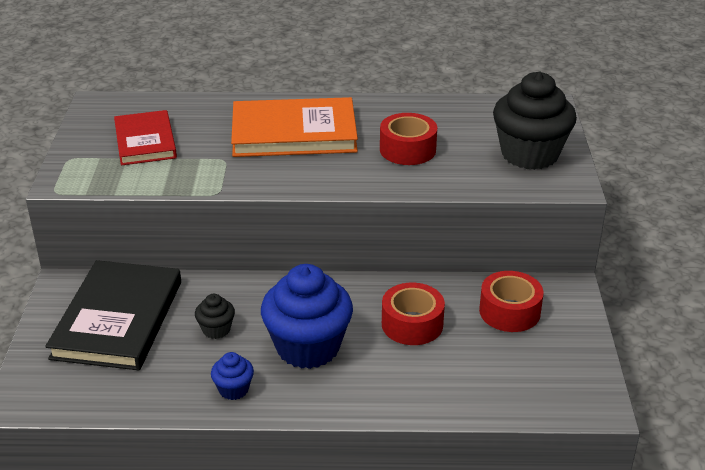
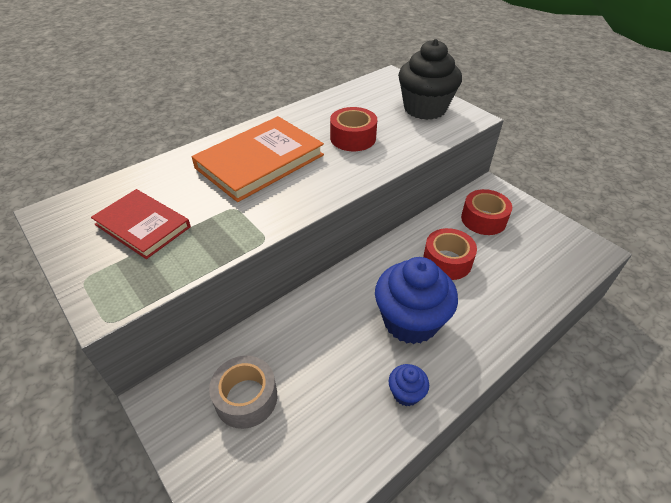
camera: 40 degrees left, 10 degrees up
(118, 319) = (246, 398): black book -> grey tape
(216, 329) = (333, 351): black cupcake -> none

